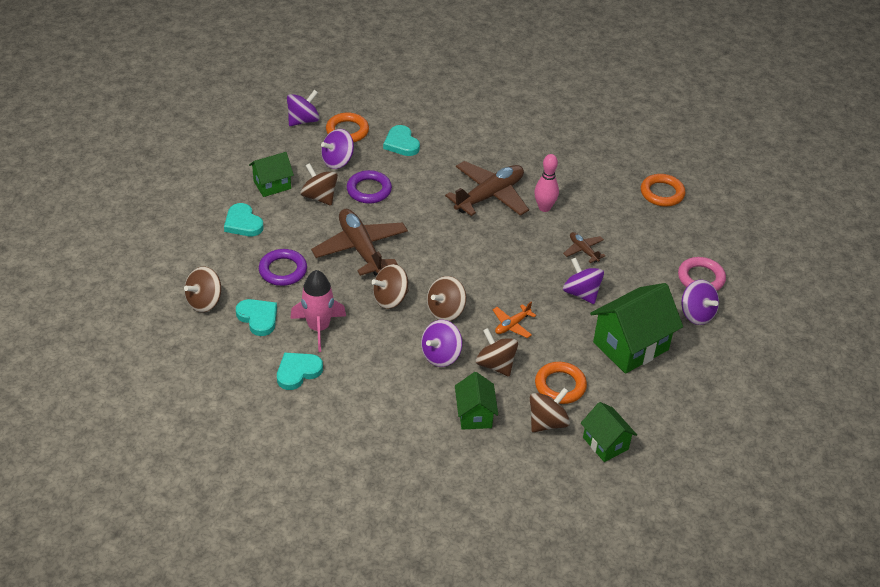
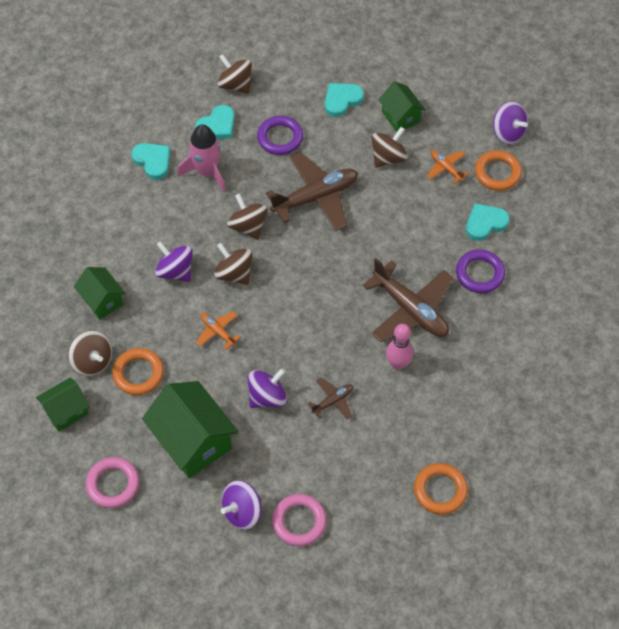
camera: 90 degrees right, 15 degrees up
(337, 161) = (446, 168): purple spinning top -> orange plane
(369, 190) = (404, 198): purple ring -> purple ring (479, 273)
(475, 415) = (102, 301): green house -> green house turned 60 degrees clockwise
(495, 364) = (165, 317): brown spinning top -> none
(681, 405) = (113, 484): none -> pink ring

